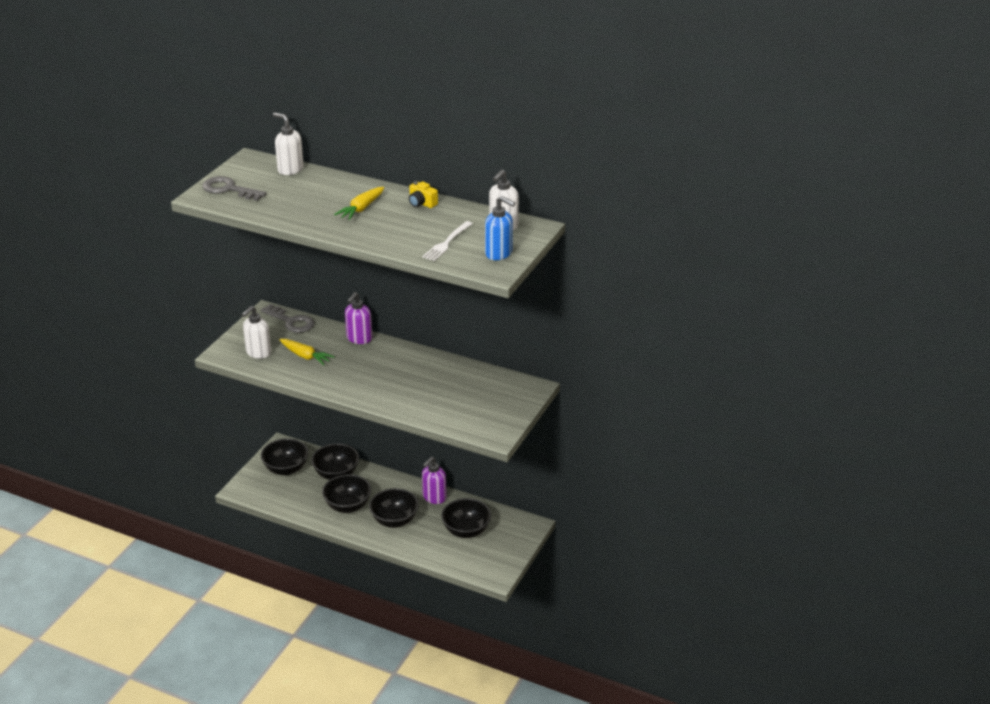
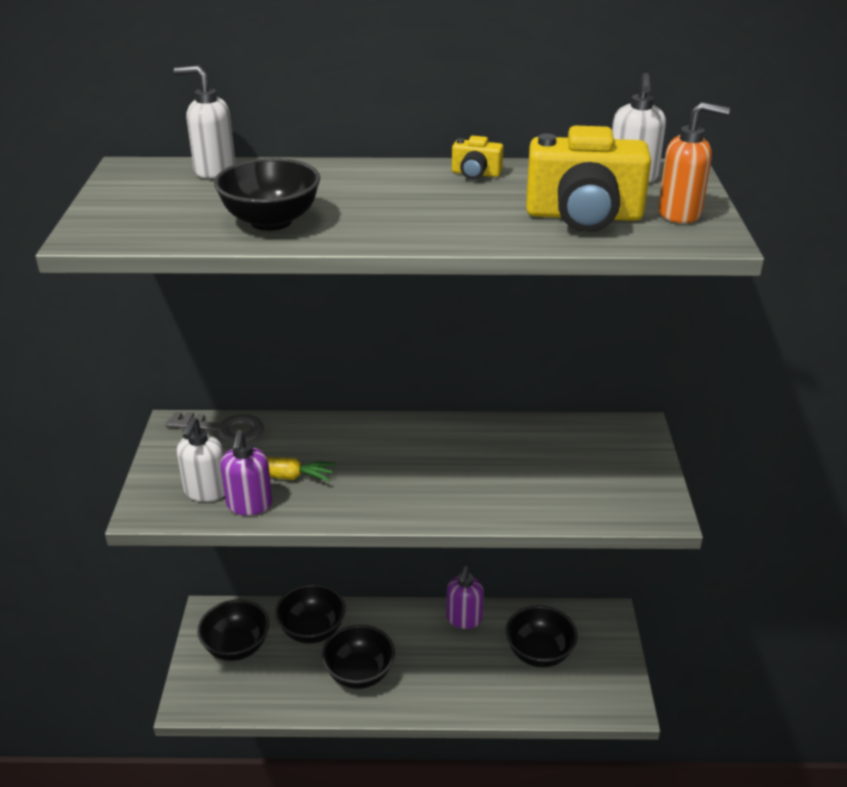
camera: 25 degrees left, 0 degrees up
(229, 189) = (132, 215): grey key -> none
(359, 338) = (344, 427): purple soap dispenser -> purple soap dispenser (249, 505)
(361, 208) = (391, 198): yellow carrot -> none
(394, 520) = (437, 672): black bowl -> black bowl (271, 221)
(447, 243) = (584, 216): white fork -> yellow camera
(499, 253) = (680, 213): blue soap dispenser -> orange soap dispenser

